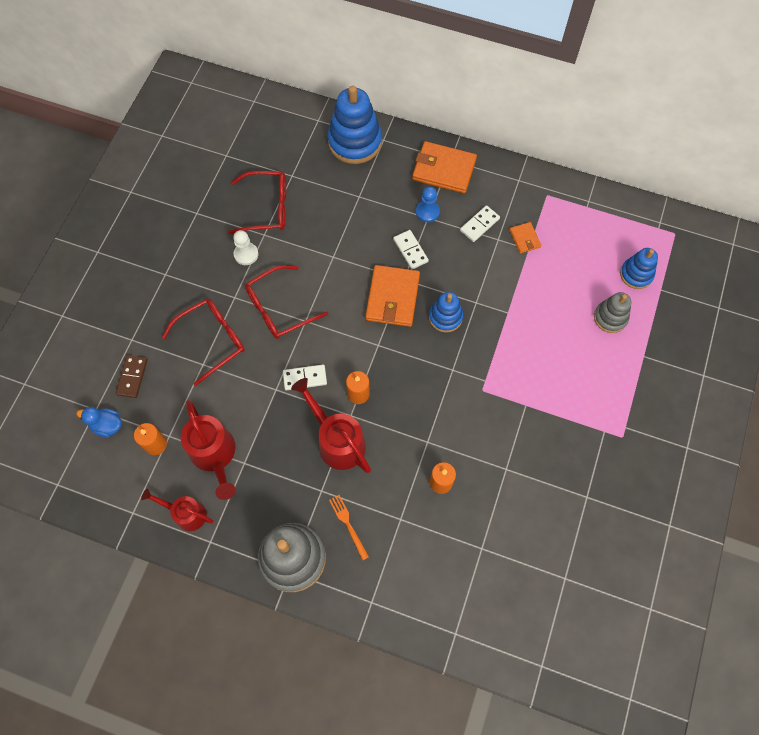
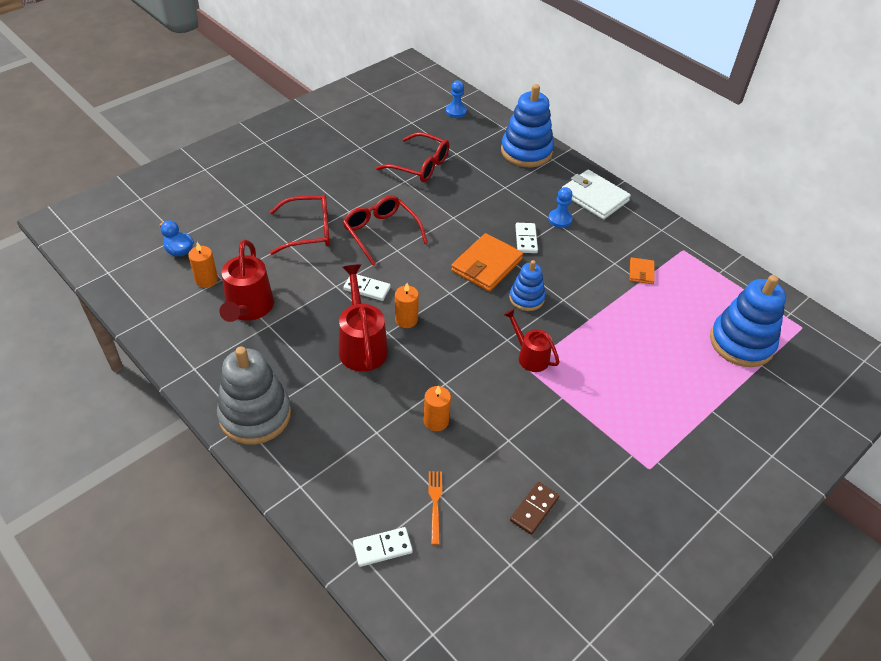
camera: 25 degrees right, 20 degrees down
(132, 377) = (225, 228): brown domino -> brown domino (534, 509)
(186, 513) = (191, 338): red watering can -> red watering can (529, 356)
(246, 254) = (380, 187): white pawn -> none
(260, 120) = (456, 111): none -> blue pawn
(279, 308) = (381, 233): red glasses -> red glasses turned 60 degrees clockwise
(348, 524) = (324, 413): orange fork -> orange fork (435, 504)
(444, 169) = (594, 197): orange wallet -> white wallet
(479, 225) = (603, 246): white domino -> white domino (382, 548)
(610, 317) = (693, 365): grey stacking toy -> none
(636, 274) = (741, 343): blue stacking toy -> blue stacking toy, size x1.75

